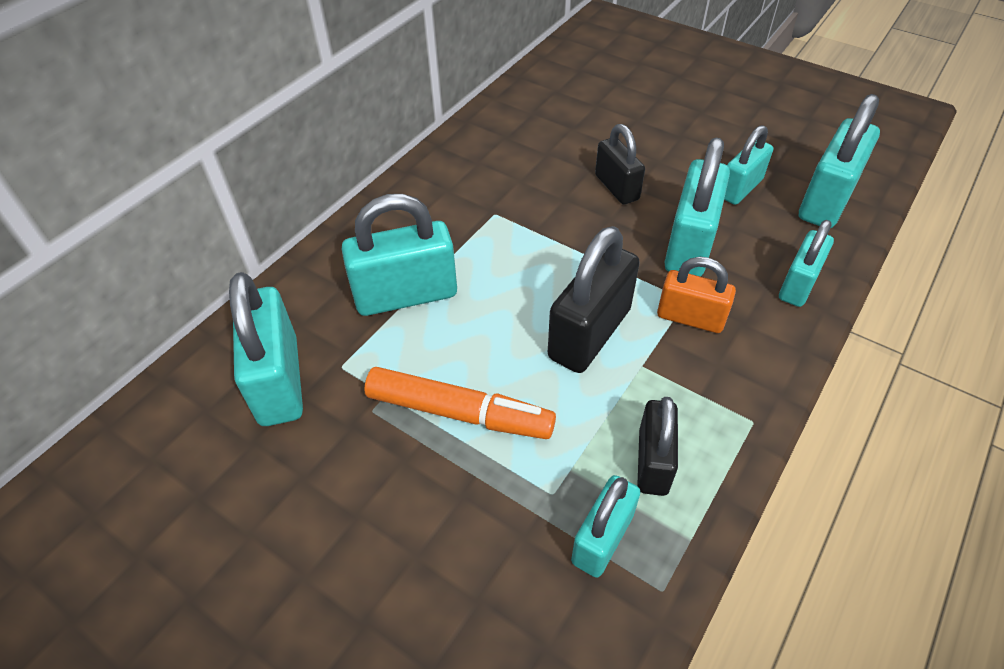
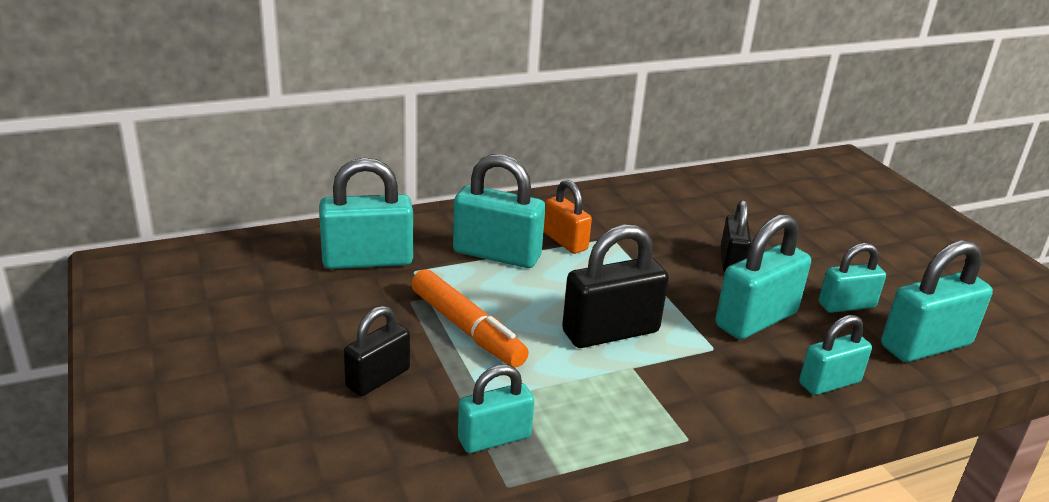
camera: 30 degrees right, 20 degrees down
(279, 381) = (367, 260): turquoise padlock -> turquoise padlock turned 60 degrees clockwise
(652, 462) = (579, 420): black padlock -> black padlock (378, 378)
(690, 318) = (705, 359): orange padlock -> orange padlock (565, 241)

